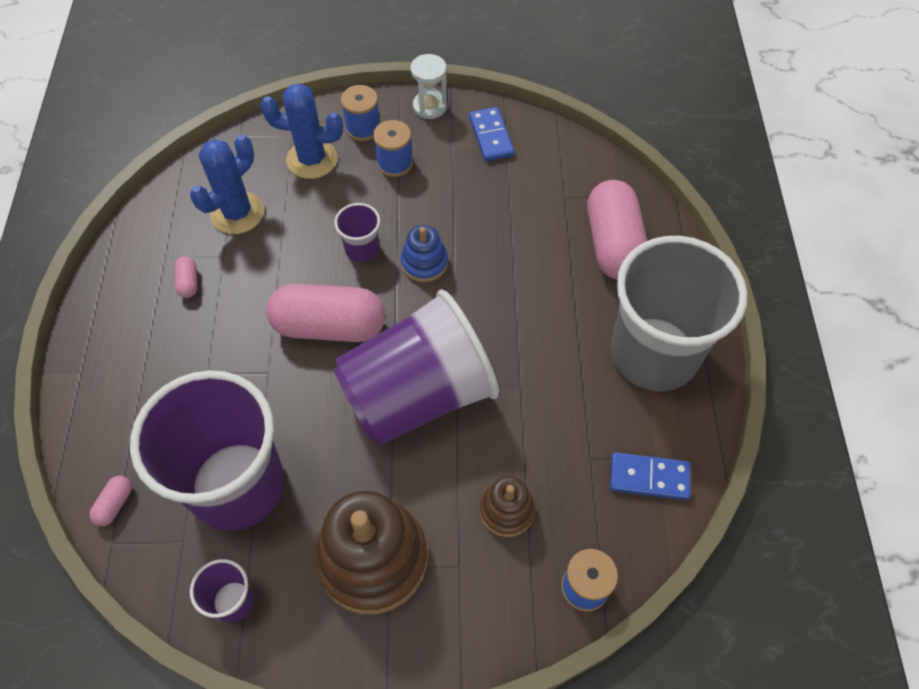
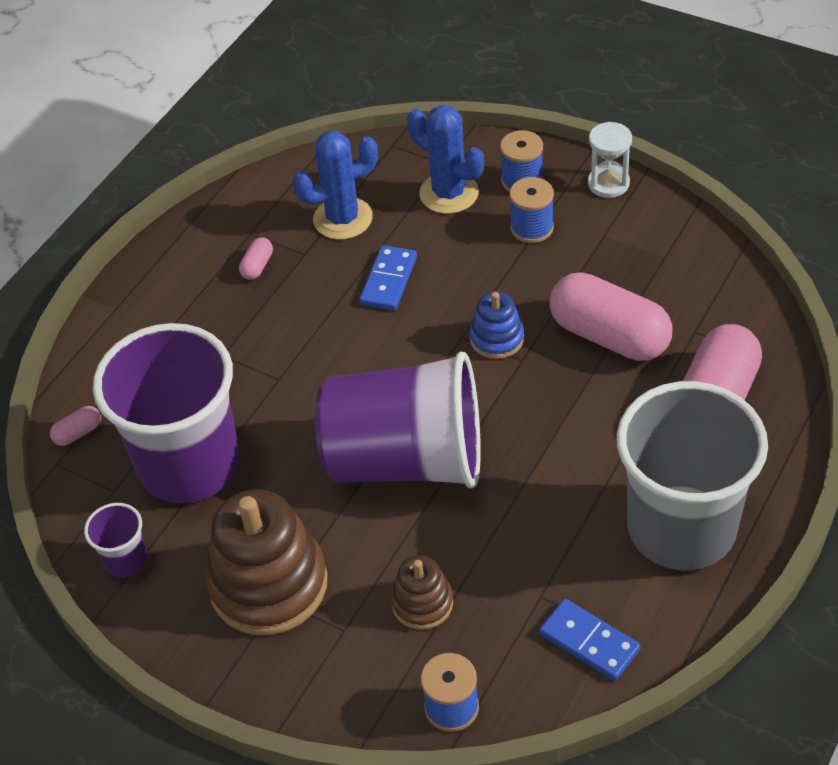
camera: 35 degrees right, 10 degrees down
(329, 326) = (363, 360): pink capsule -> pink capsule (609, 336)
(362, 249) = (442, 300): purple cup -> none
(491, 136) = (655, 238): blue domino -> blue domino (389, 280)

